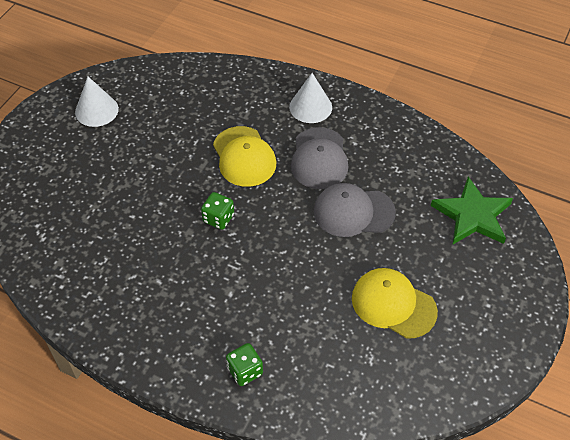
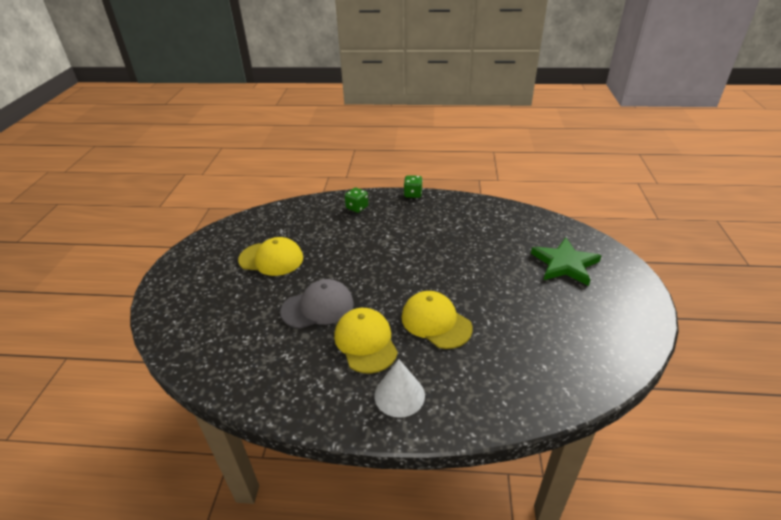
camera: 160 degrees right, 15 degrees down
(96, 110) = (602, 320): white cone -> none
(218, 218) = (425, 272): green dice -> green dice (413, 194)
(319, 158) = (365, 342): grey cap -> yellow cap
(472, 215) = (208, 335): green star -> green star (564, 264)

